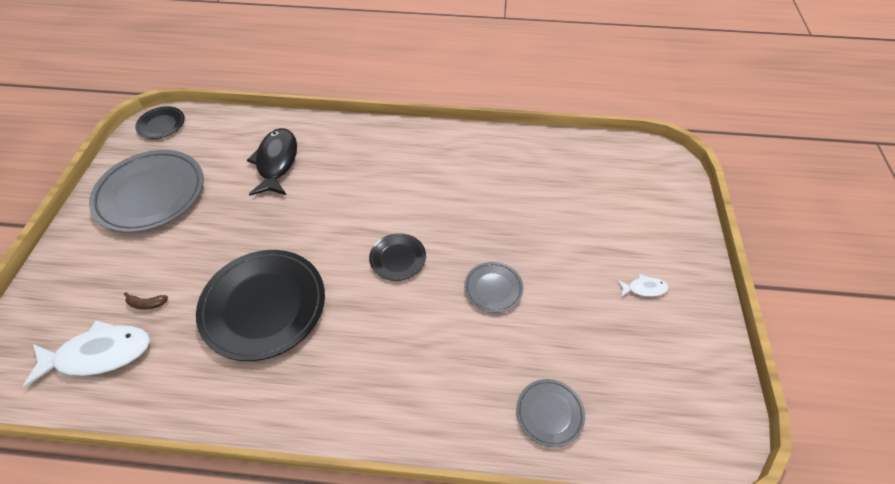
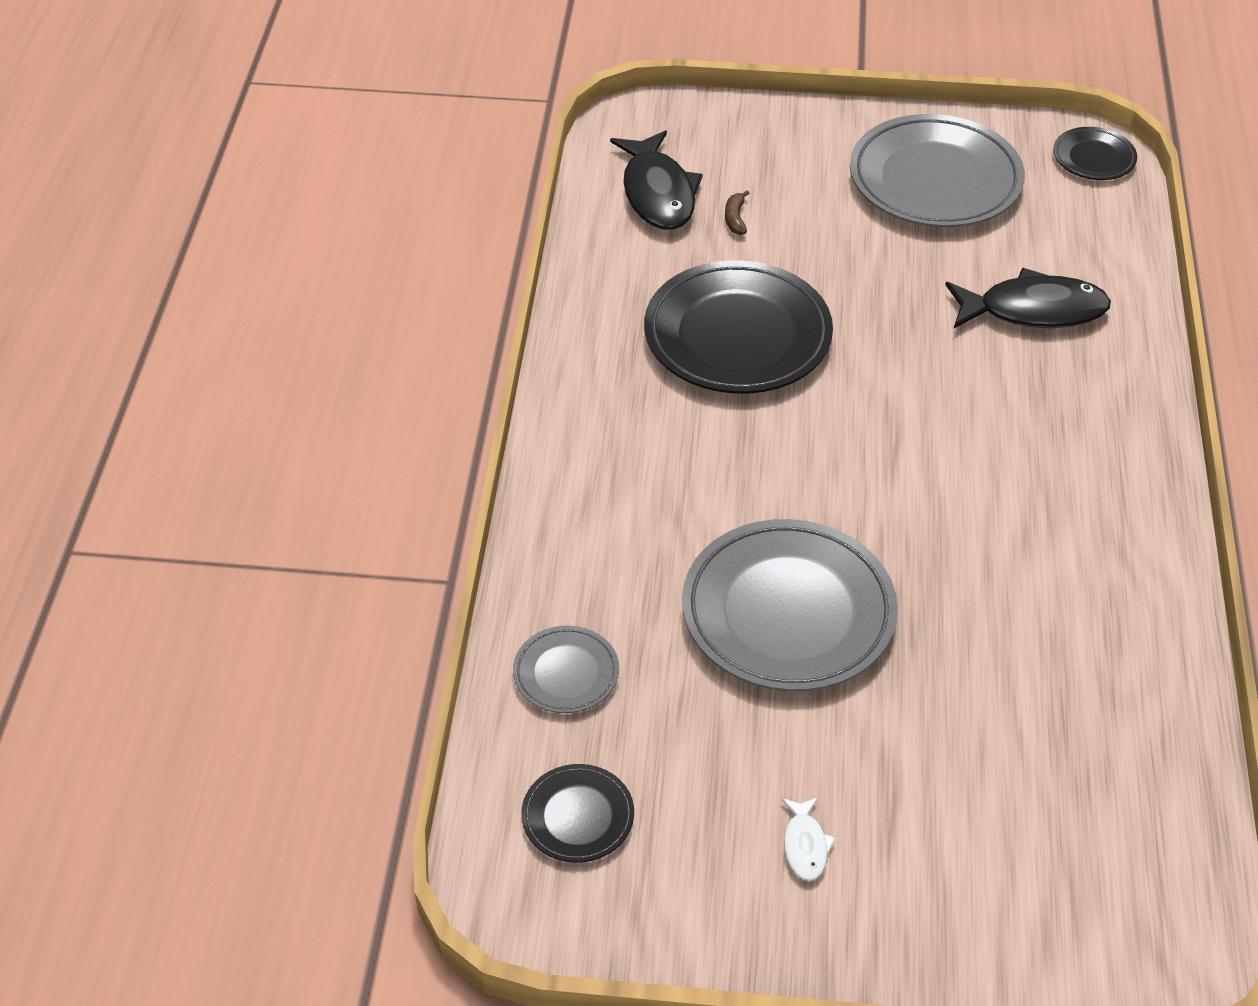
camera: 90 degrees right, 5 degrees down
(99, 354) = (658, 193): white fish -> black fish
(398, 259) = (839, 484): black plate -> black plate (578, 817)
(493, 289) = (788, 612): grey plate -> grey plate, size x2.07

